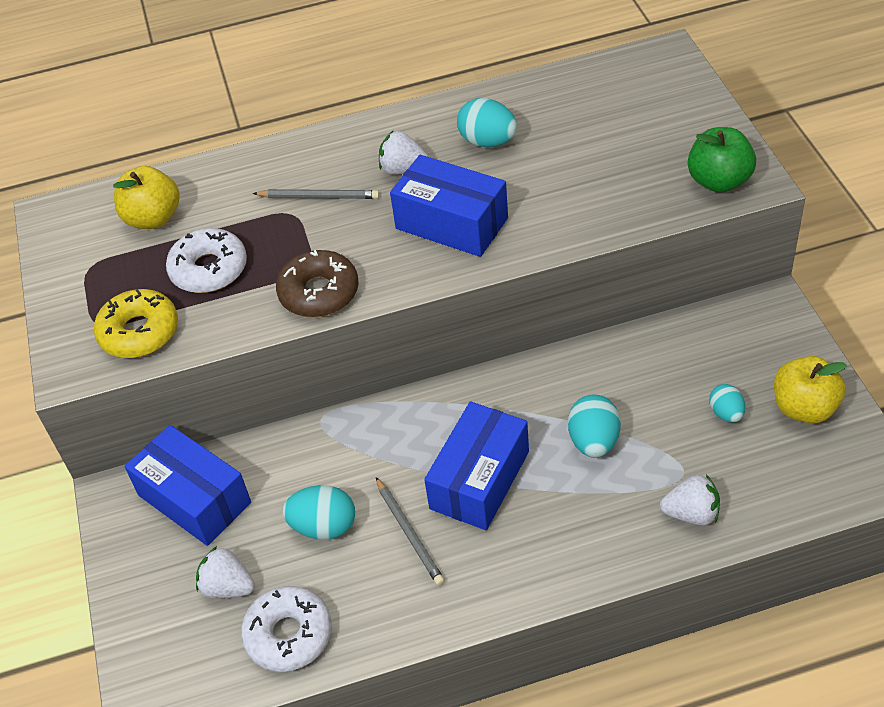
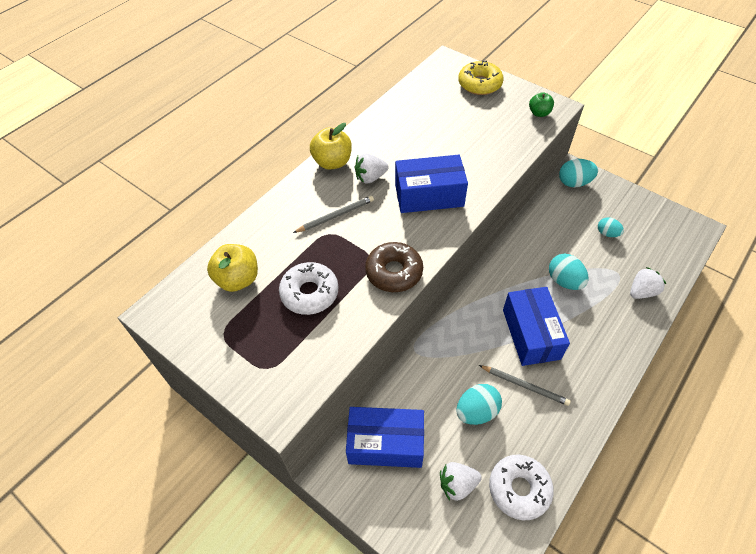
camera: 40 degrees left, 5 degrees up
(139, 332) = (302, 358): yellow donut -> yellow donut (479, 84)
(488, 141) = (402, 142): turquoise egg -> turquoise egg (574, 183)
(719, 181) = (539, 113): green apple -> green apple, size x0.62
(804, 408) = (636, 213): yellow apple -> yellow apple (332, 162)

